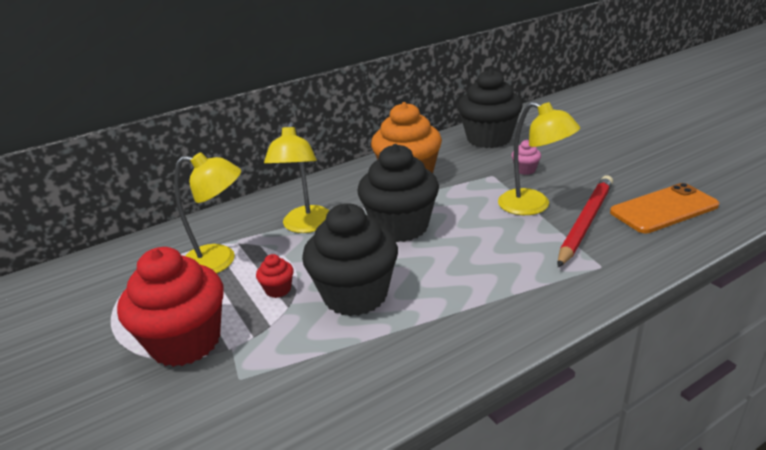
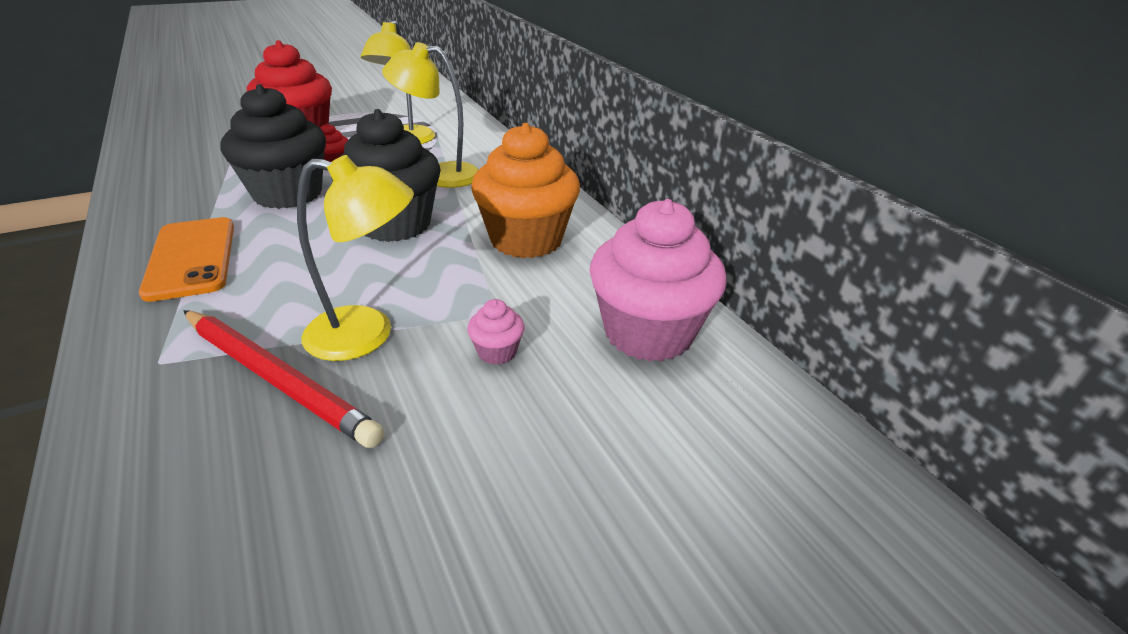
camera: 90 degrees right, 5 degrees up
(489, 139) = (648, 333): black cupcake -> pink cupcake
(533, 206) = (367, 334): yellow lamp -> yellow lamp turned 135 degrees counterclockwise
(663, 209) = (229, 504): orange phone -> orange phone (192, 258)

